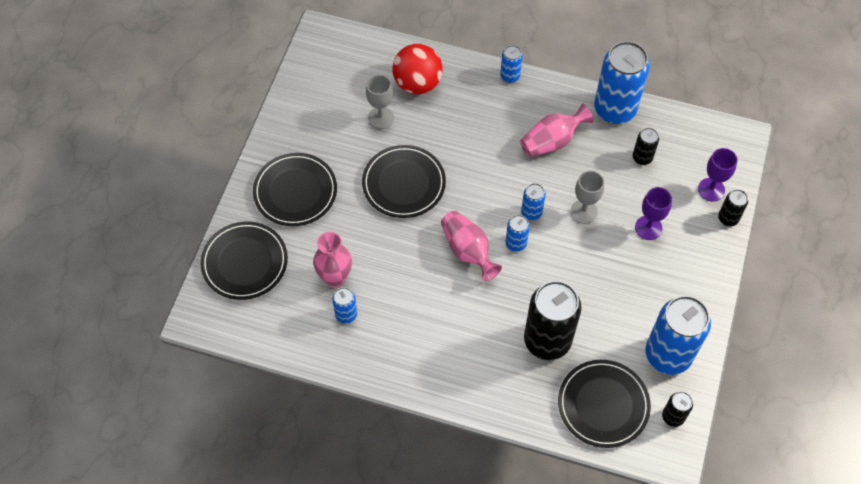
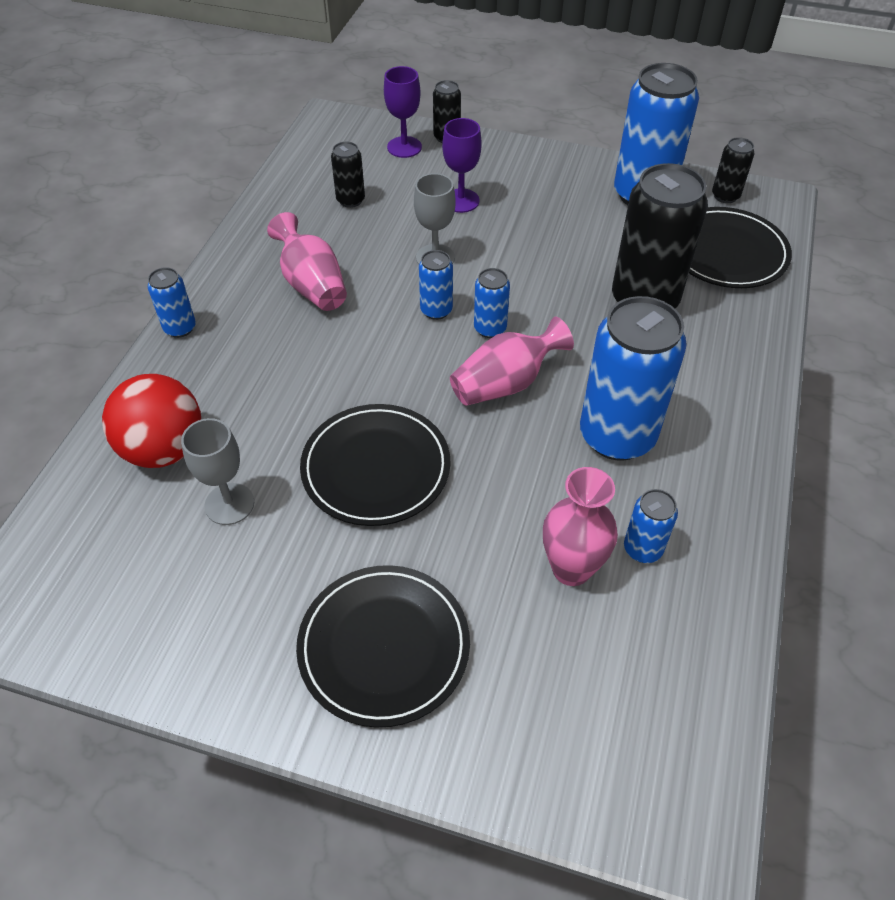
camera: 90 degrees left, 10 degrees down
(244, 262) = (552, 737): black plate -> none
(614, 109) = (266, 221): blue can -> blue can (617, 436)

